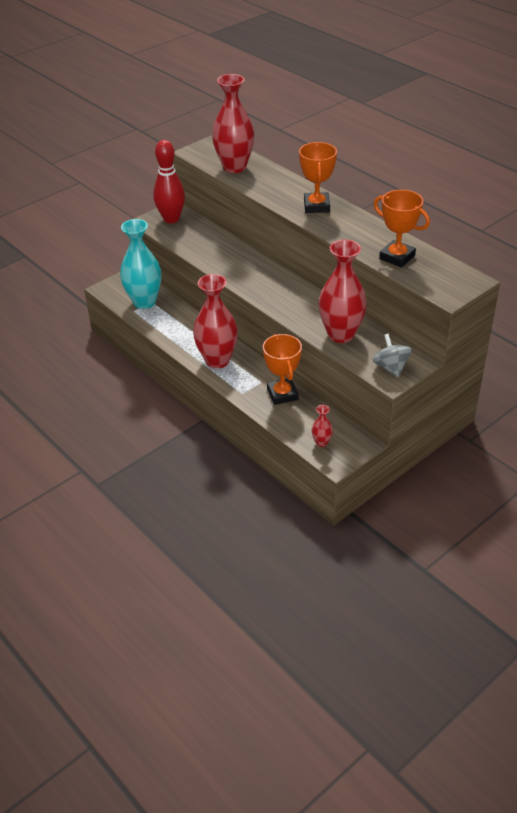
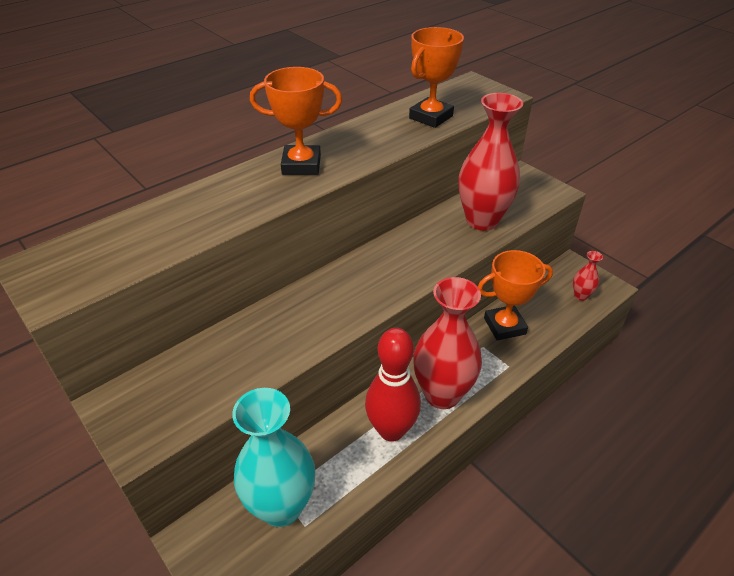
camera: 90 degrees left, 0 degrees up
(171, 219) = (147, 404): red bowling pin -> red bowling pin (391, 430)
(234, 167) = (146, 241): red vase -> none
(391, 367) = (535, 190): grey spinning top -> none

